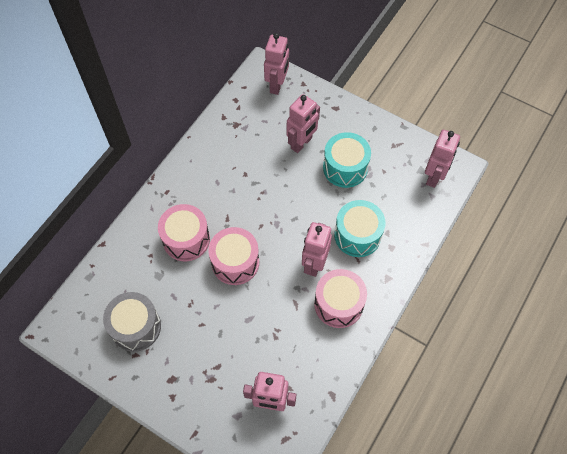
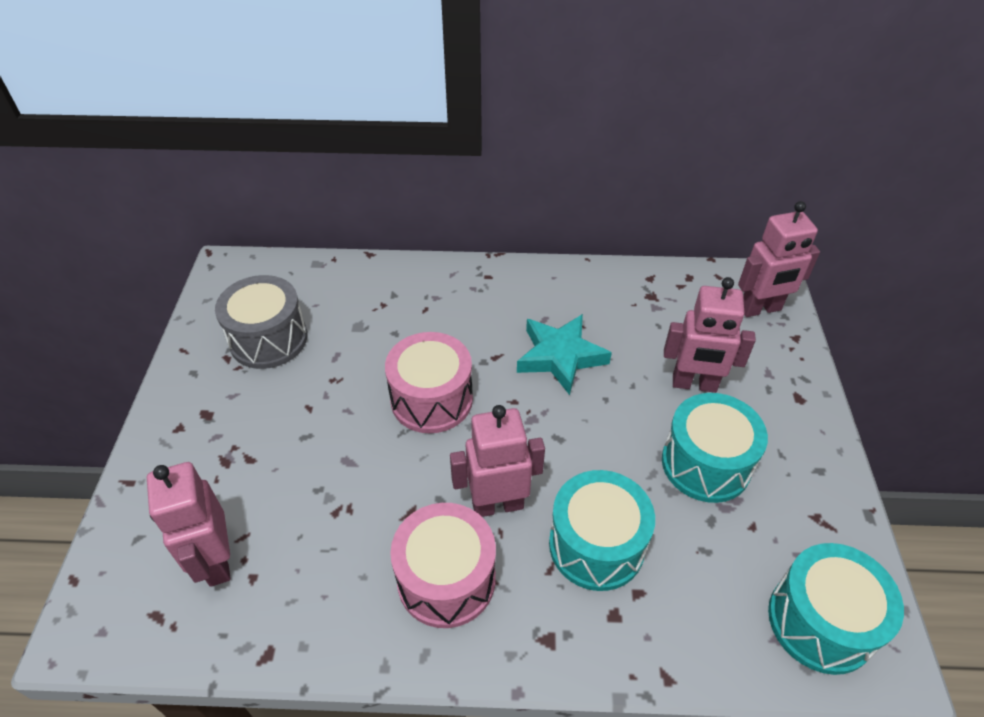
camera: 60 degrees right, 15 degrees down
(186, 239) = (431, 328): pink drum -> none
(247, 189) = (560, 357): none -> turquoise star
(434, 177) = (820, 621): pink robot -> turquoise drum

